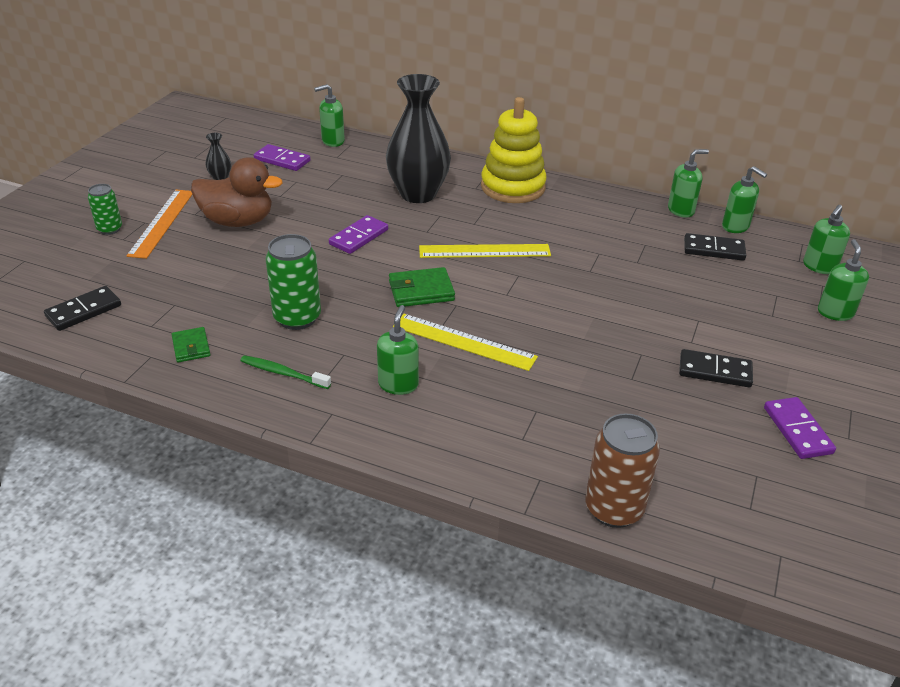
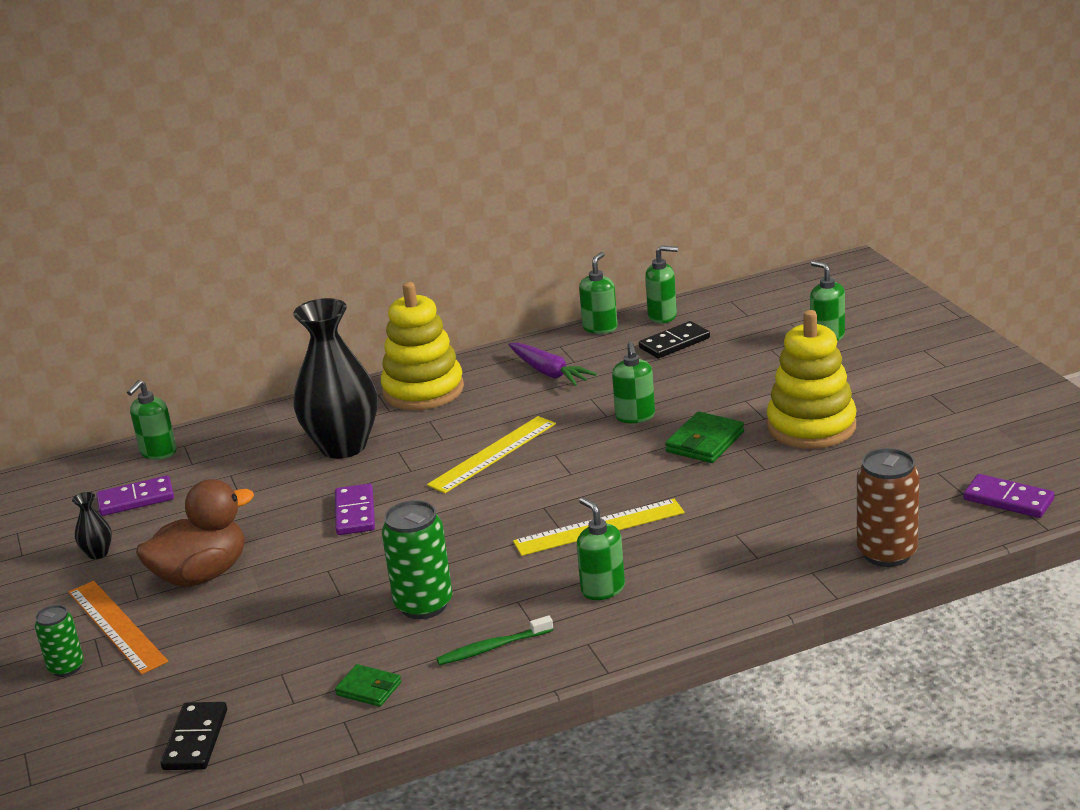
camera: 40 degrees left, 10 degrees down
(421, 291) = (494, 516): green wallet -> green wallet (705, 442)
(601, 220) = (549, 373): none -> purple carrot
(715, 371) = (811, 426): black domino -> yellow stacking toy
(797, 430) = (919, 428): purple domino -> purple domino (1008, 499)
(819, 267) = (768, 311): green soap dispenser -> green soap dispenser (635, 416)

